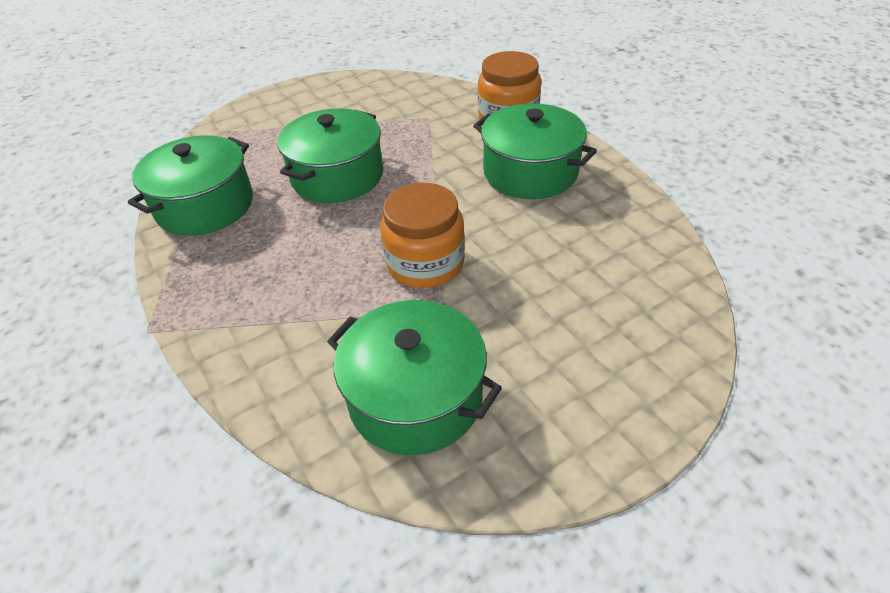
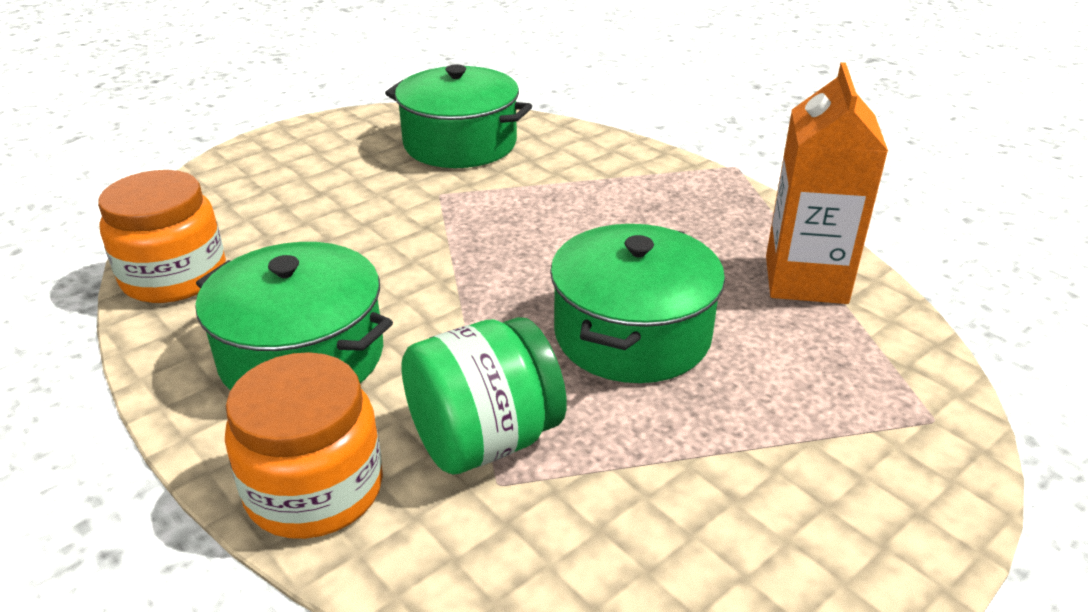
camera: 170 degrees right, 10 degrees down
(205, 206) = (805, 280): green pot -> orange carton
(425, 263) = (465, 230): orange jar -> orange jar (174, 276)
(431, 132) = (484, 440): none -> green jar

